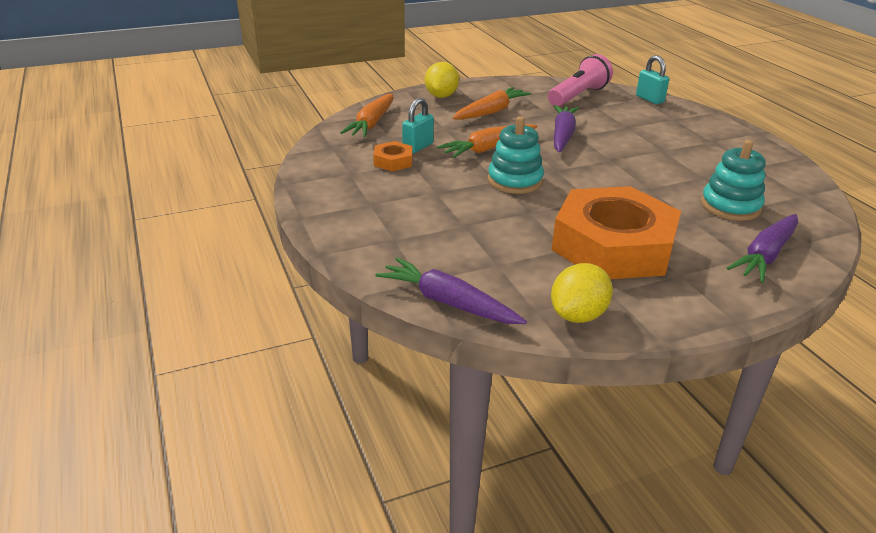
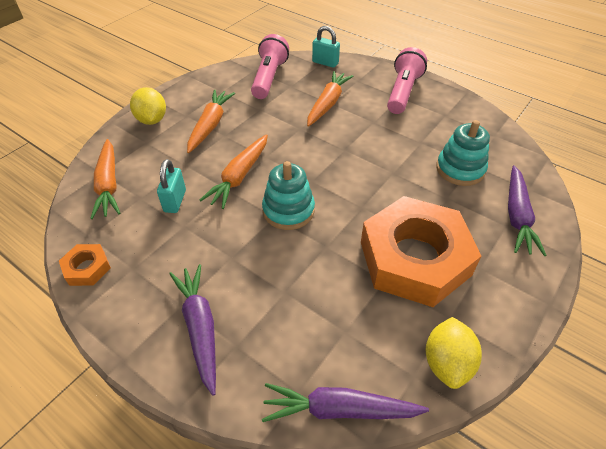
camera: 30 degrees left, 15 degrees up
(393, 161) = (164, 232): orange nut -> orange nut (87, 268)
(562, 135) = (289, 134): purple carrot -> purple carrot (200, 328)
(624, 126) = (328, 104): none -> orange carrot
(720, 138) = (403, 92): none -> pink flashlight

